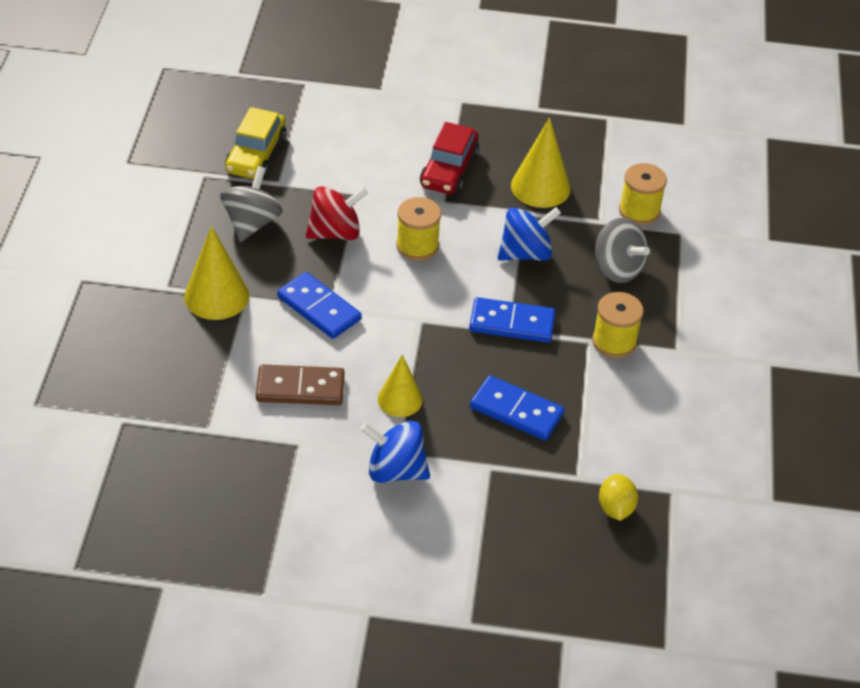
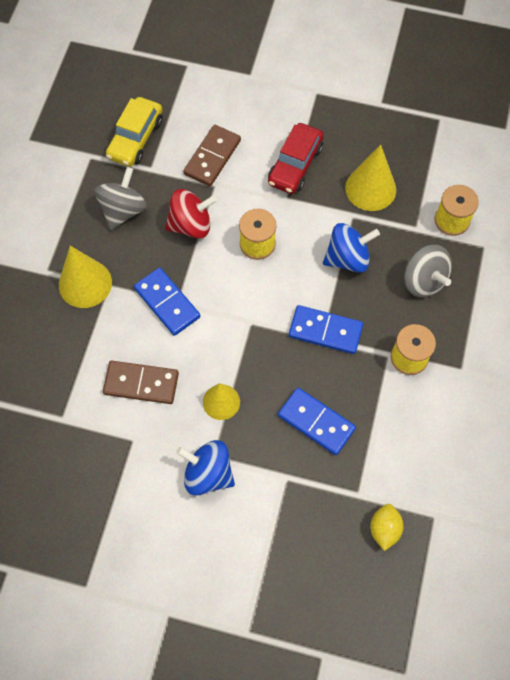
camera: 10 degrees right, 20 degrees up
(350, 168) = (212, 157): none -> brown domino

